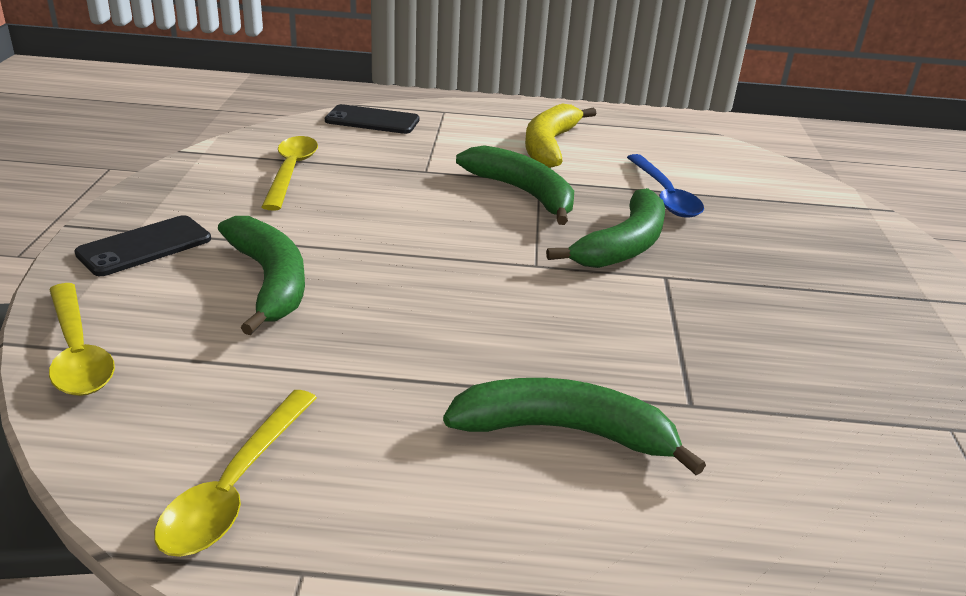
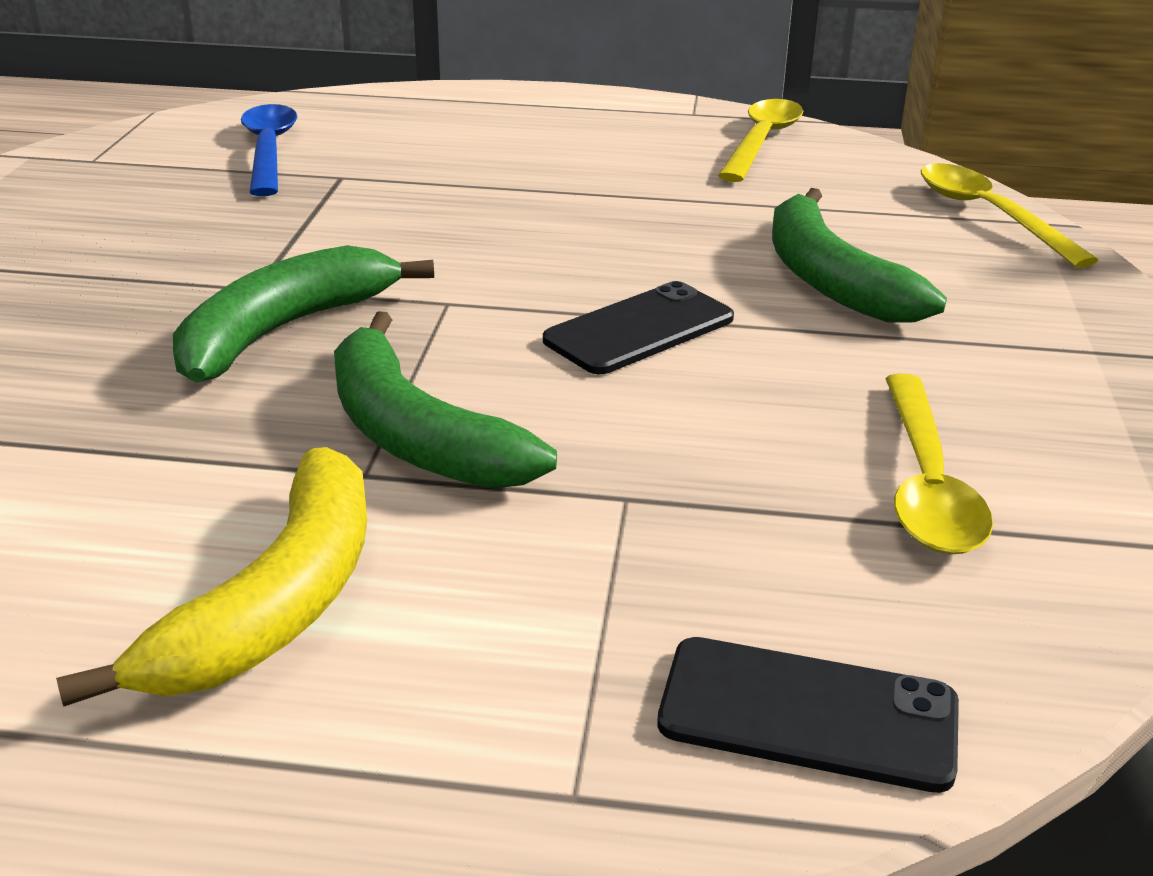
camera: 175 degrees left, 0 degrees up
(144, 246) = (1049, 324): black phone -> black phone (639, 329)
(564, 431) = (479, 162): green banana -> none
(664, 195) = (107, 434): blue spoon -> blue spoon (269, 150)

